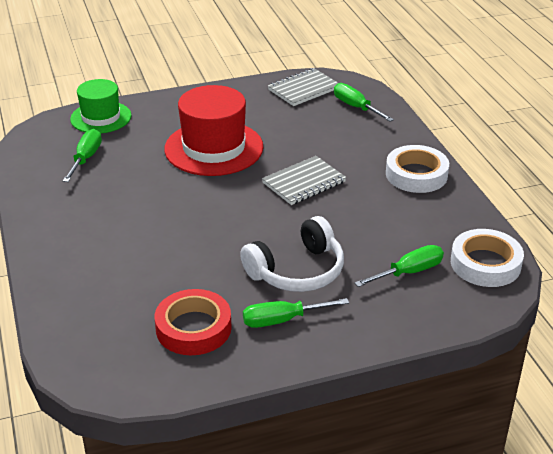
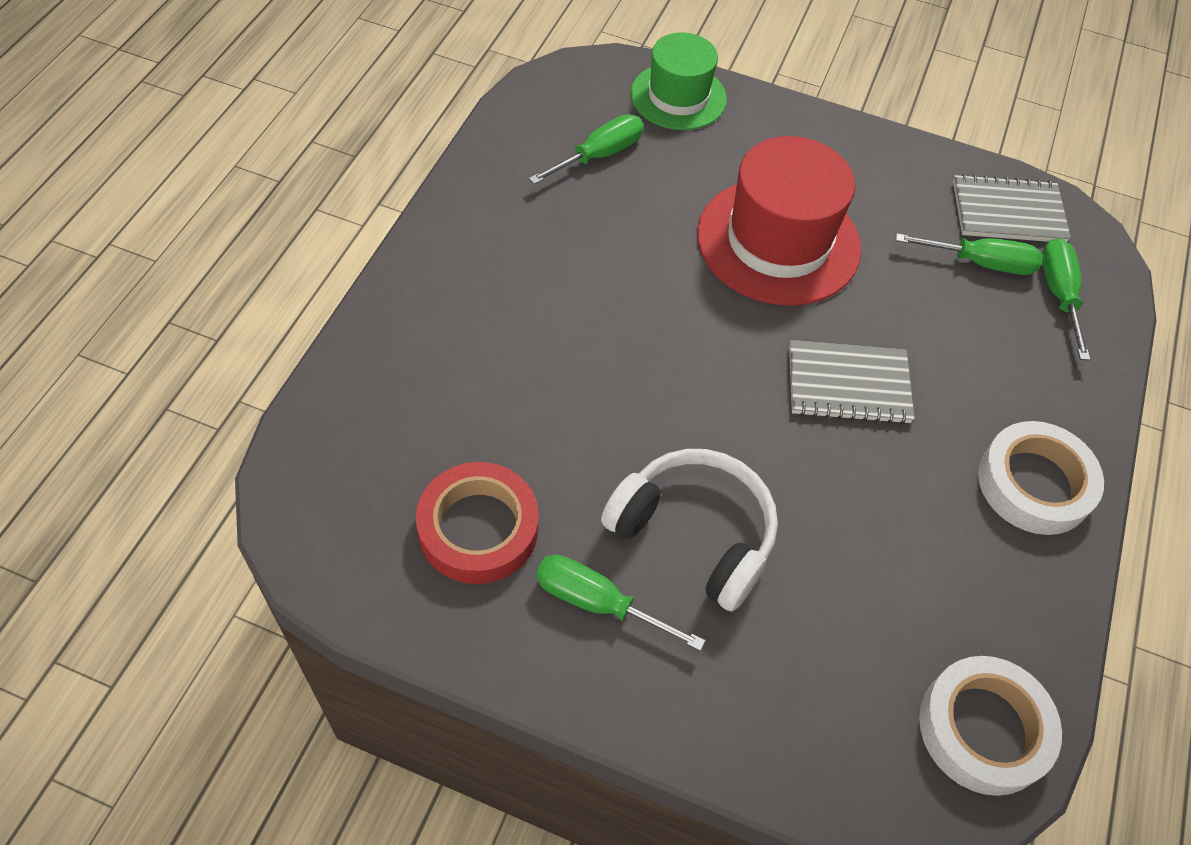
camera: 35 degrees right, 20 degrees up
(297, 271) = (694, 534): white headphones -> white headphones turned 150 degrees counterclockwise
(408, 272) = (849, 655): green screwdriver -> green screwdriver (980, 263)

